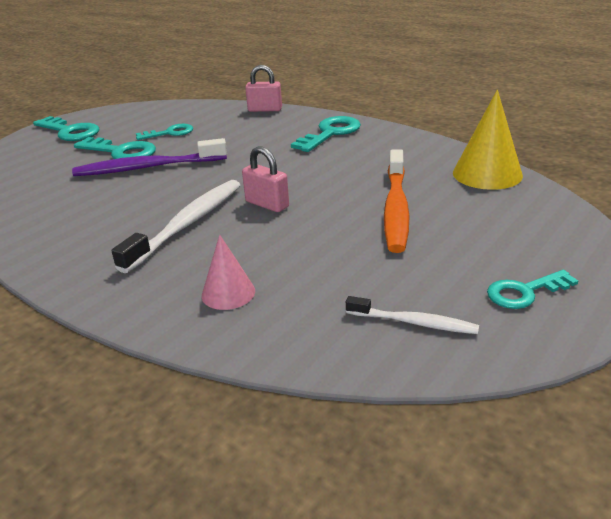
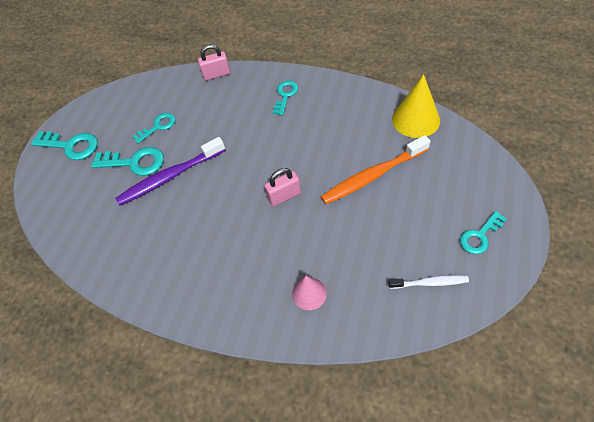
camera: 15 degrees left, 25 degrees up
(187, 224) = (241, 234): white toothbrush -> none
(267, 204) = (284, 196): pink padlock -> pink padlock turned 45 degrees counterclockwise
(331, 133) = (285, 95): turquoise key -> turquoise key, size x0.66
(396, 208) = (373, 176): orange toothbrush -> orange toothbrush turned 75 degrees clockwise

